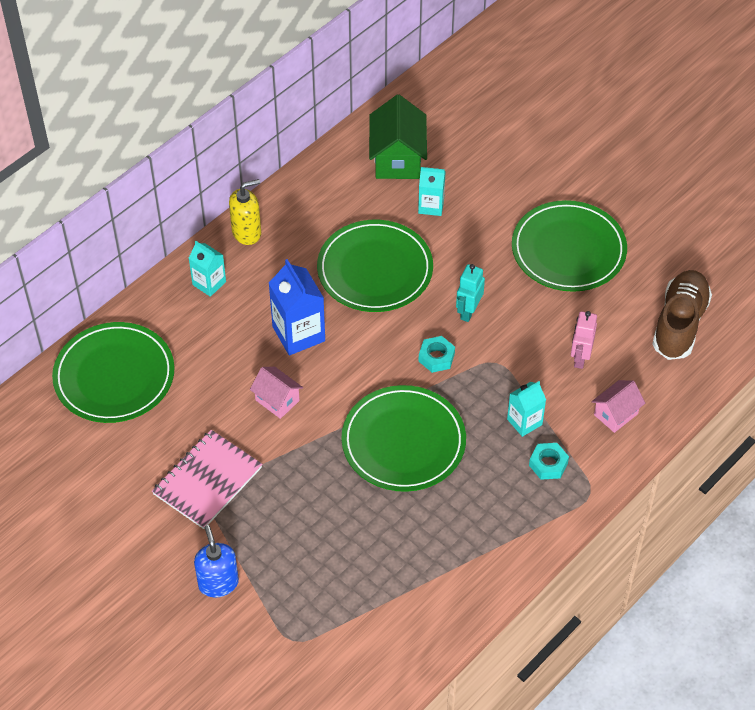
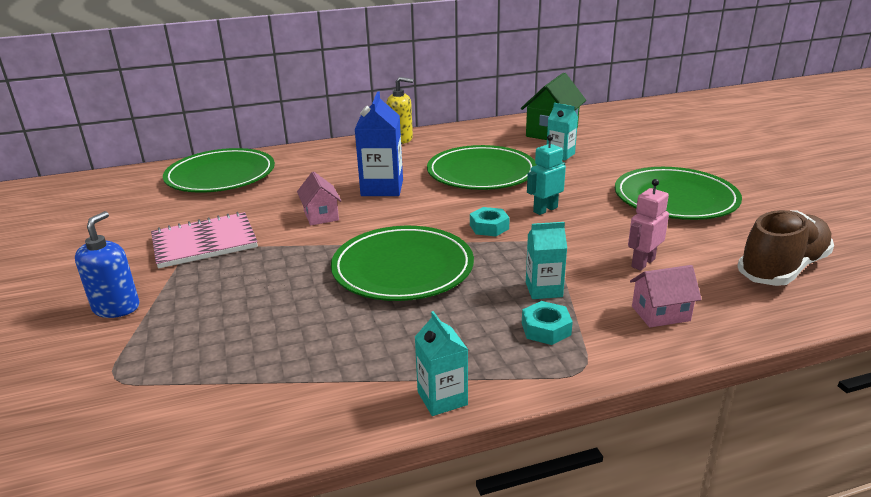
camera: 30 degrees right, 25 degrees down
(209, 283) = (345, 153): turquoise carton -> turquoise carton (442, 398)

